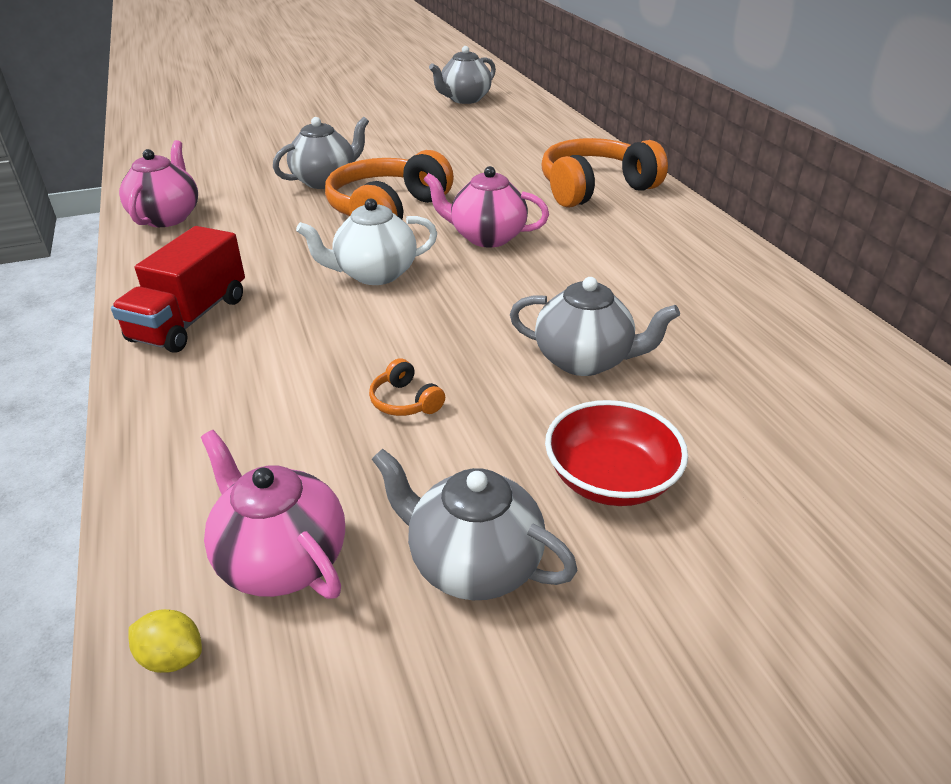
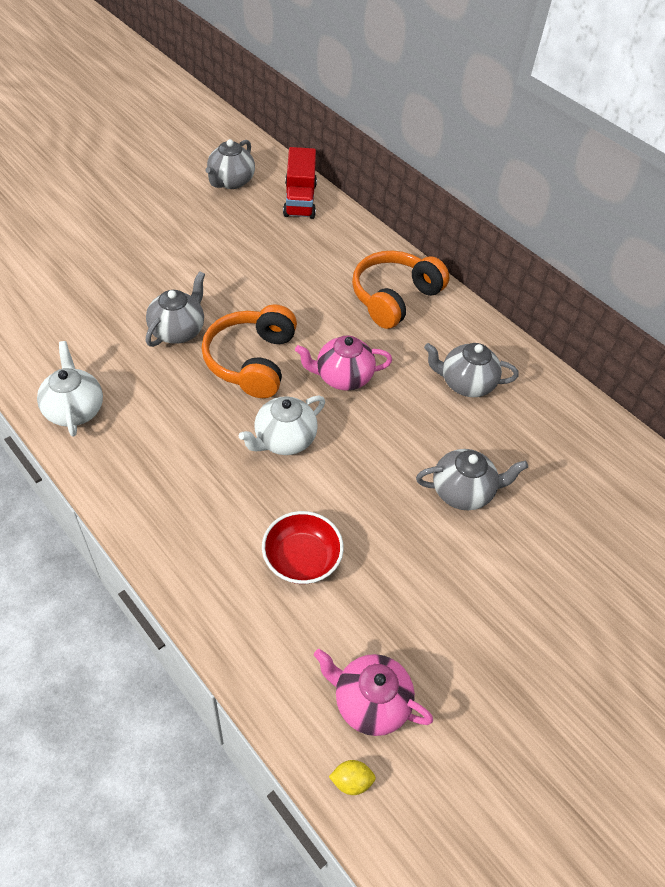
camera: 25 degrees left, 15 degrees up
(167, 217) = (74, 410): pink teapot -> white teapot
(190, 319) = (179, 524): red truck -> red truck (300, 200)
(405, 401) = (372, 560): orange headphones -> none
(473, 563) = (470, 669): grey teapot -> grey teapot (465, 383)
(610, 479) = (515, 587): red bowl -> red bowl (301, 559)

